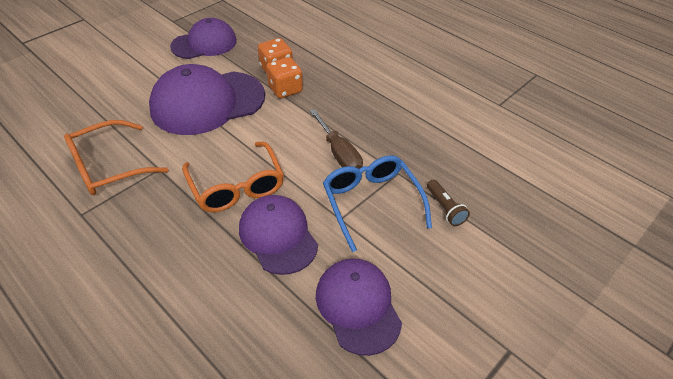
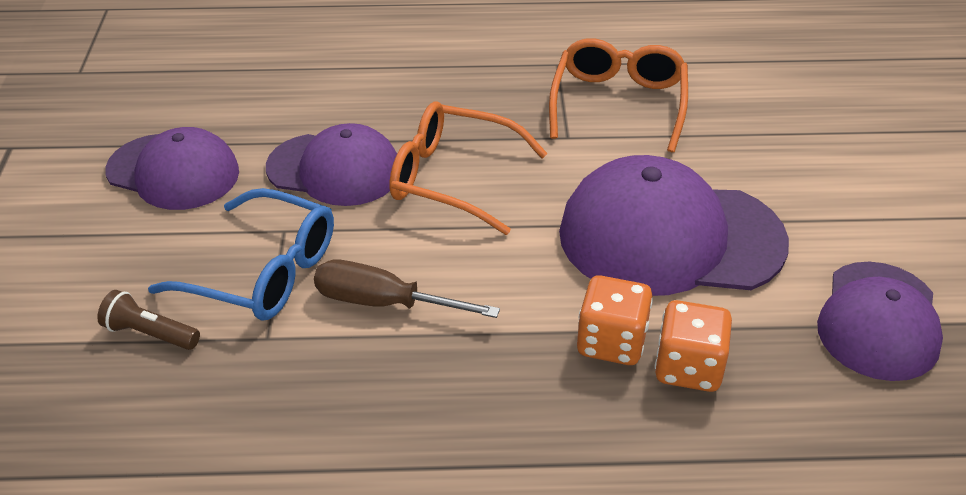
camera: 135 degrees right, 5 degrees down
(207, 102) = (670, 237): purple cap -> purple cap turned 105 degrees counterclockwise

